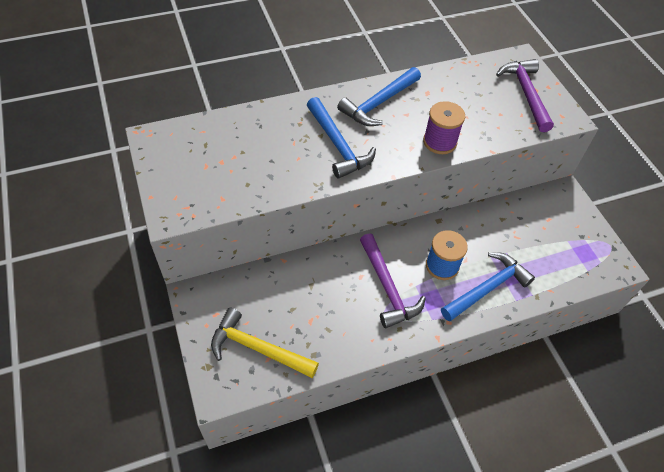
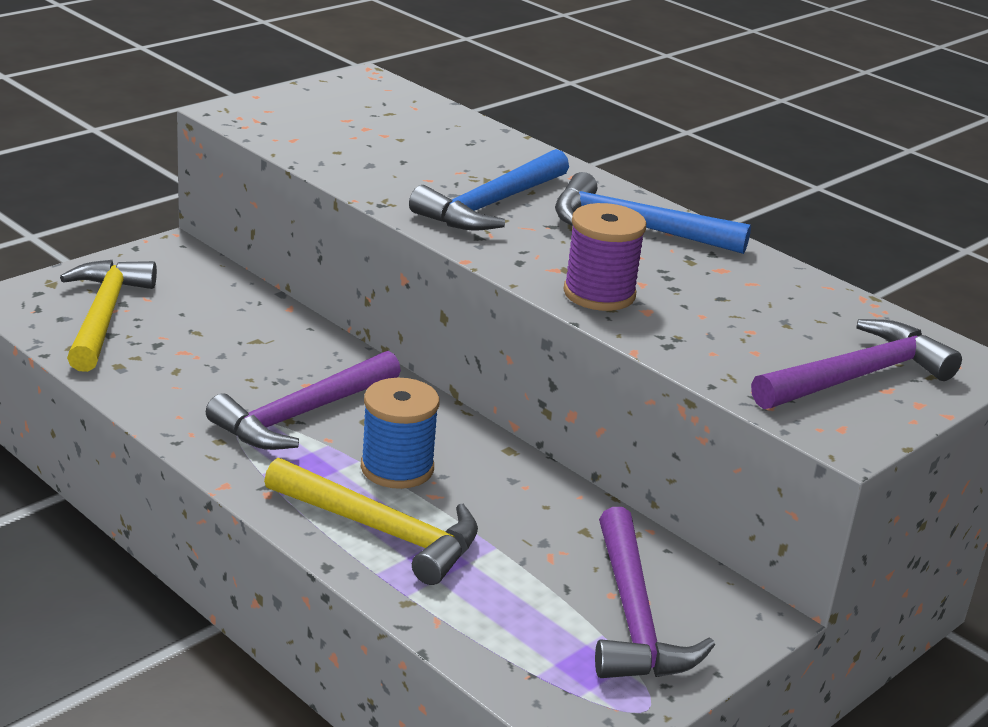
camera: 65 degrees right, 25 degrees down
(487, 288) = (381, 530): blue hammer -> yellow hammer
(559, 226) = (634, 616): none -> purple hammer

